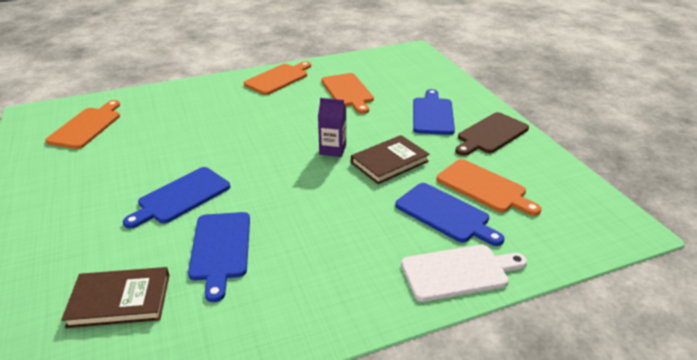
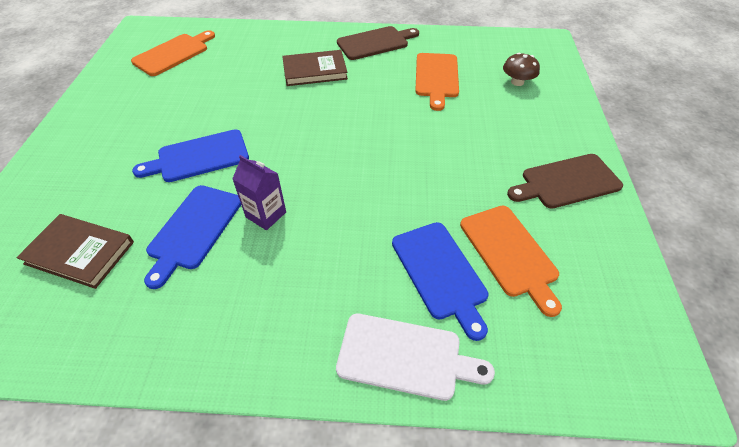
camera: 25 degrees right, 15 degrees up
(278, 78) = (375, 43): orange cutting board -> brown cutting board
(332, 149) = (373, 147): purple carton -> purple carton (266, 214)
(389, 162) = (423, 182): brown book -> brown book (315, 71)
(411, 81) = (517, 82): none -> brown mushroom
(432, 114) = (513, 133): blue cutting board -> none

